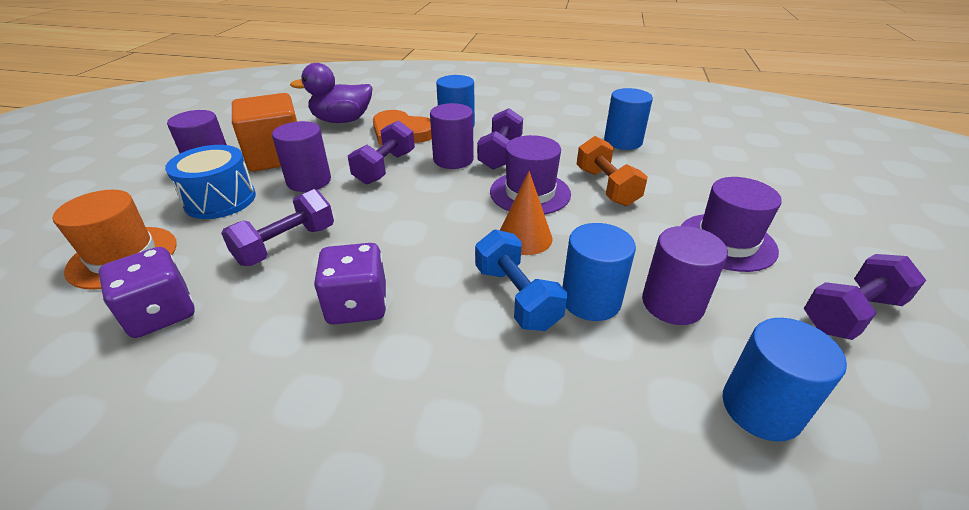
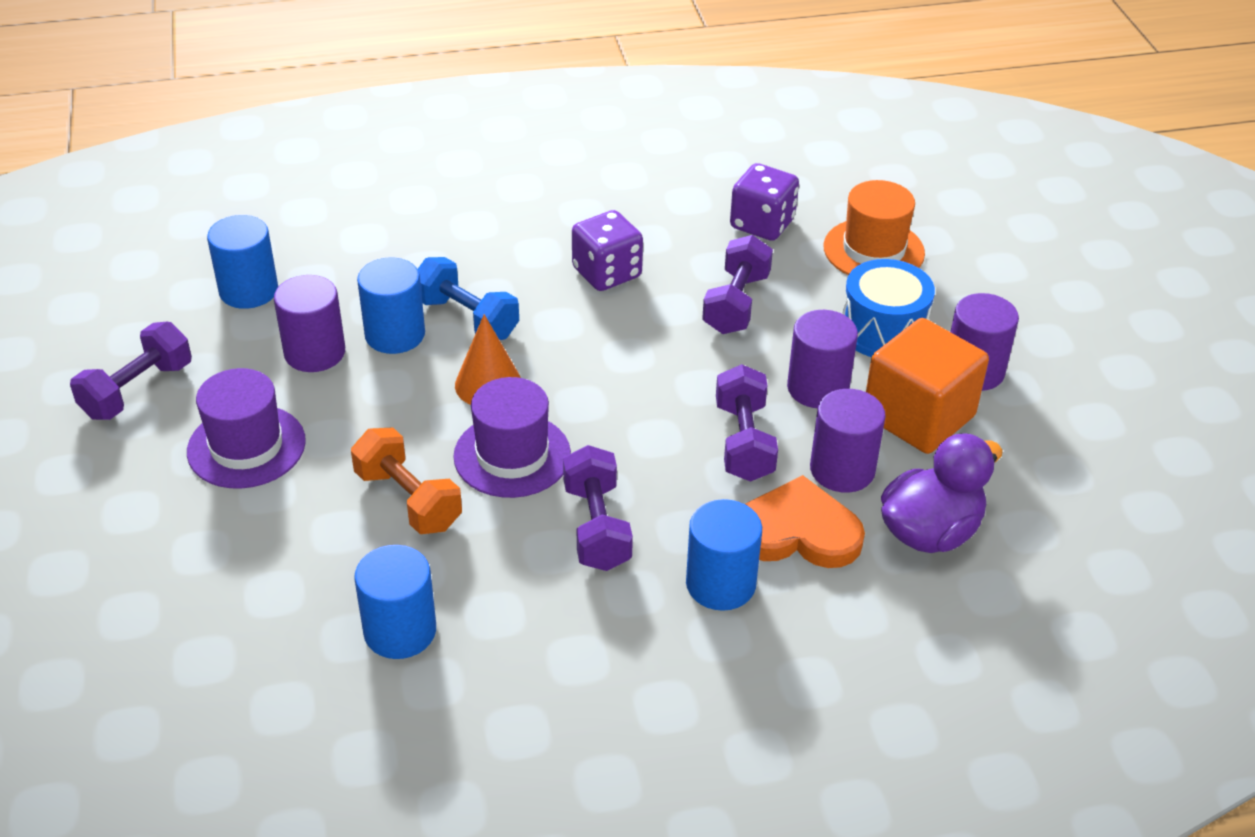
camera: 155 degrees right, 5 degrees up
(453, 159) = (660, 490): purple cylinder -> purple cylinder (842, 470)

